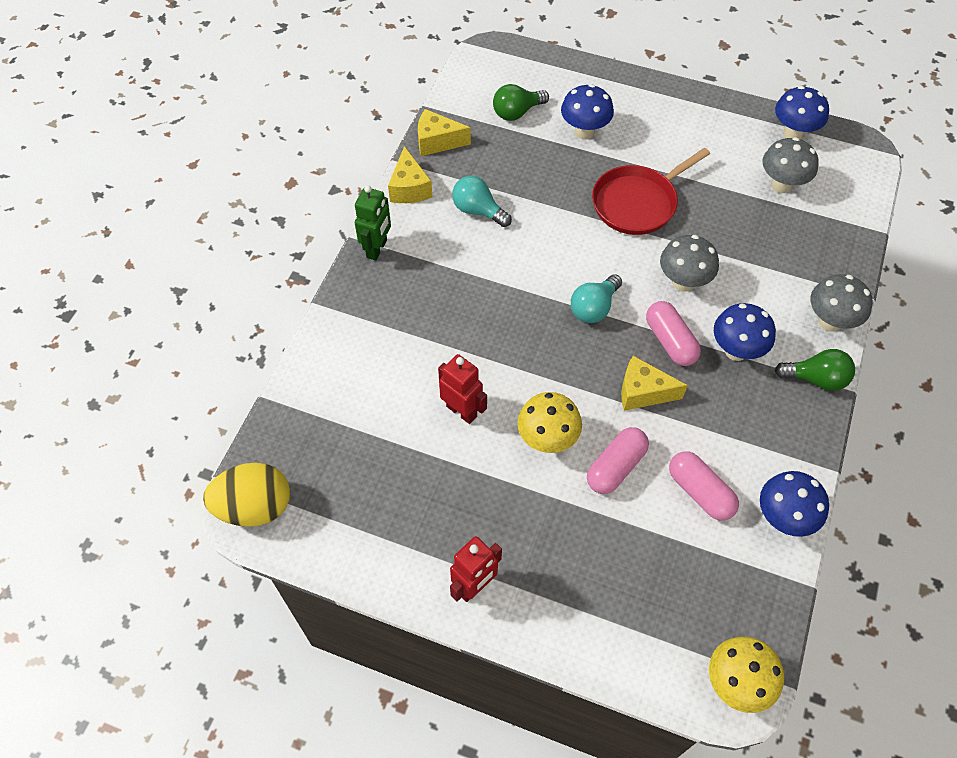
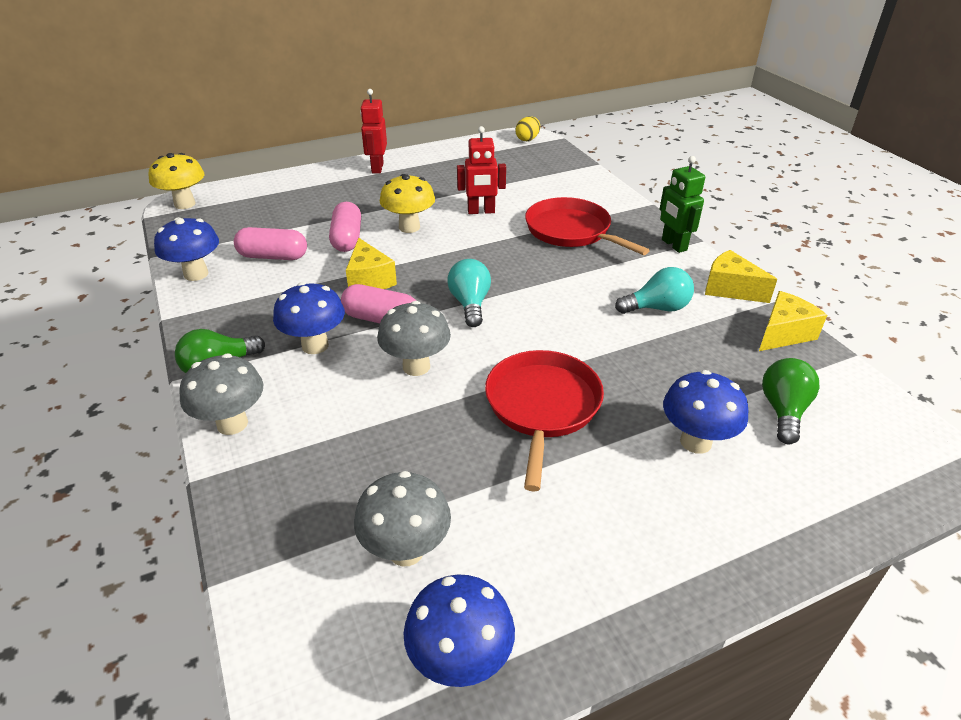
camera: 135 degrees right, 20 degrees down
(254, 507) = (527, 139): yellow egg -> yellow egg, size x0.54
(425, 323) = (571, 231): none -> red pan
(643, 392) = (369, 280): yellow cheese -> yellow cheese turned 105 degrees clockwise

